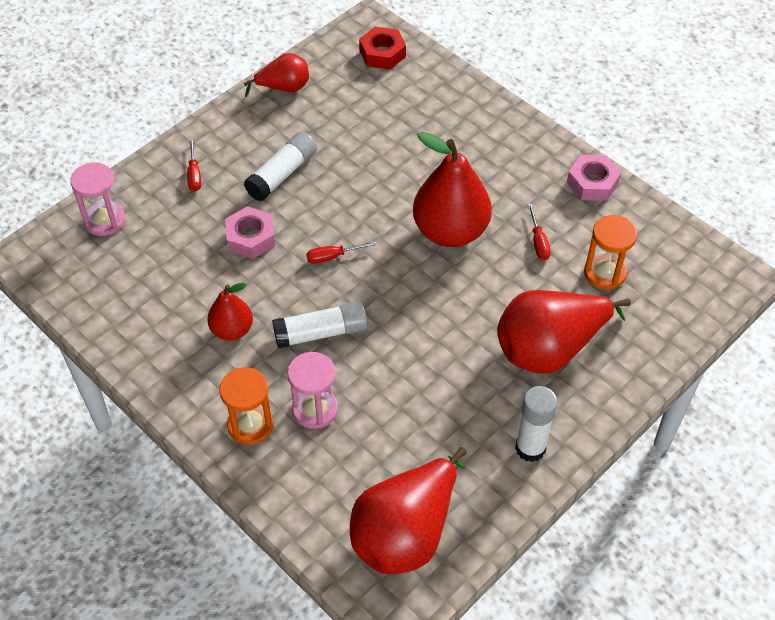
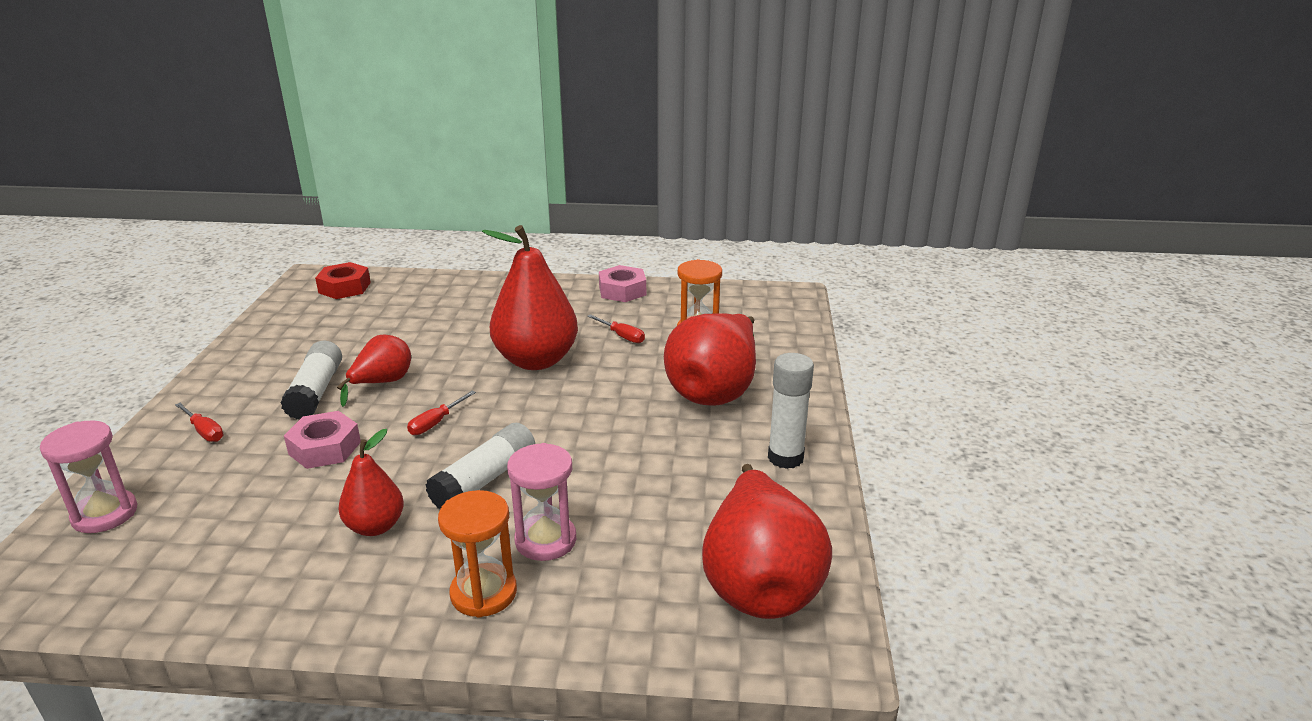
camera: 40 degrees left, 25 degrees down
(284, 88) = (258, 339): red pear -> red pear (382, 383)

